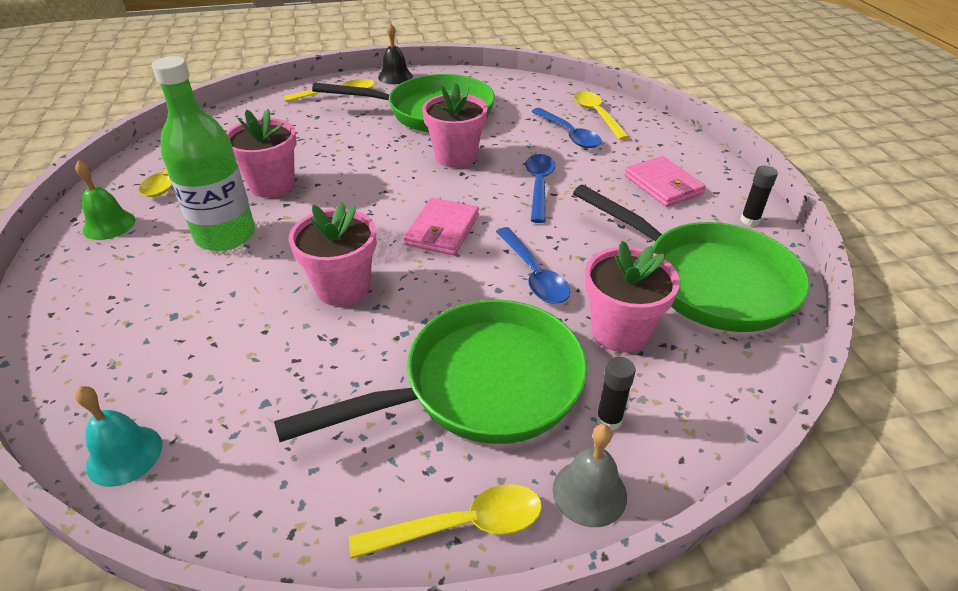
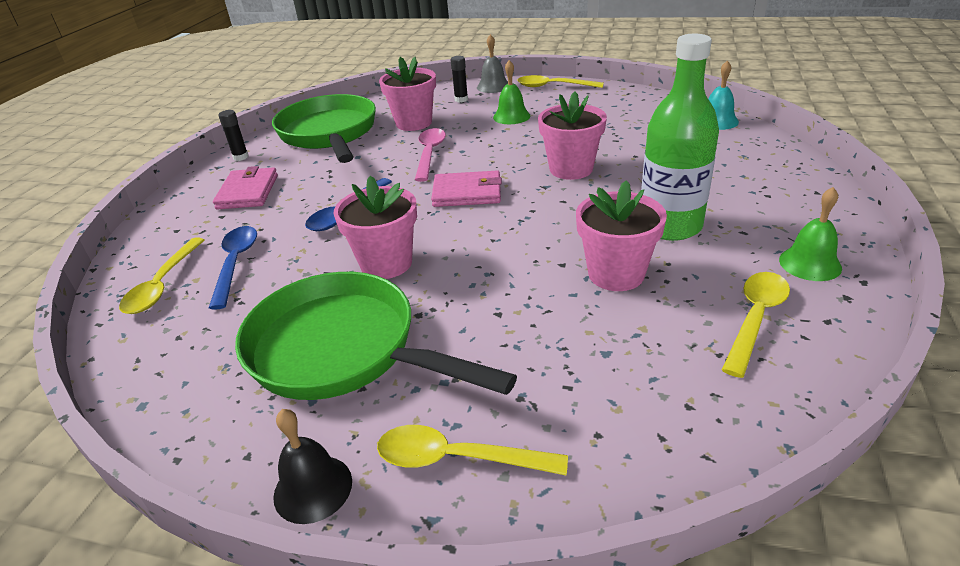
camera: 150 degrees left, 5 degrees down
(442, 230) = (467, 193): pink wallet -> pink wallet turned 45 degrees clockwise
(482, 385) = (511, 116): green pan -> green bell
(534, 274) = (429, 154): blue spoon -> pink spoon

